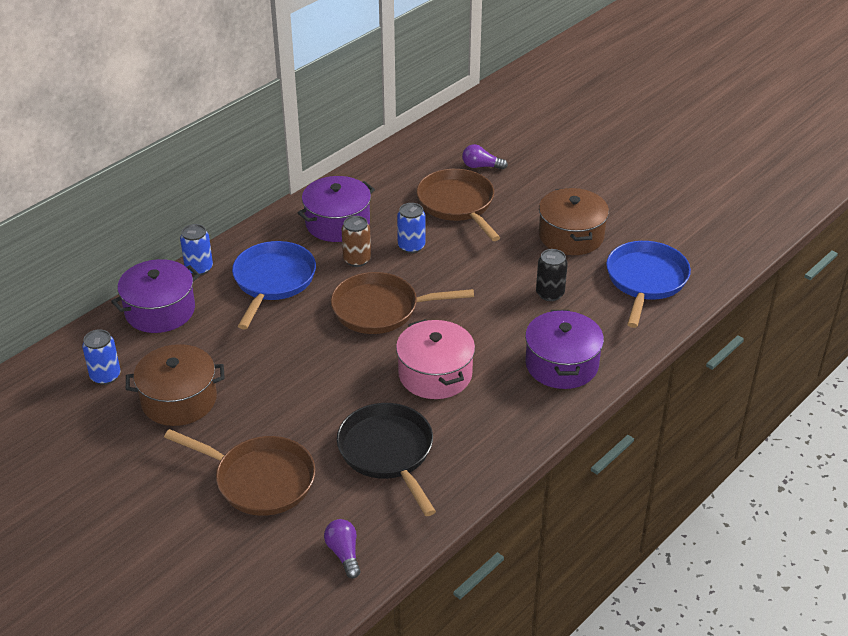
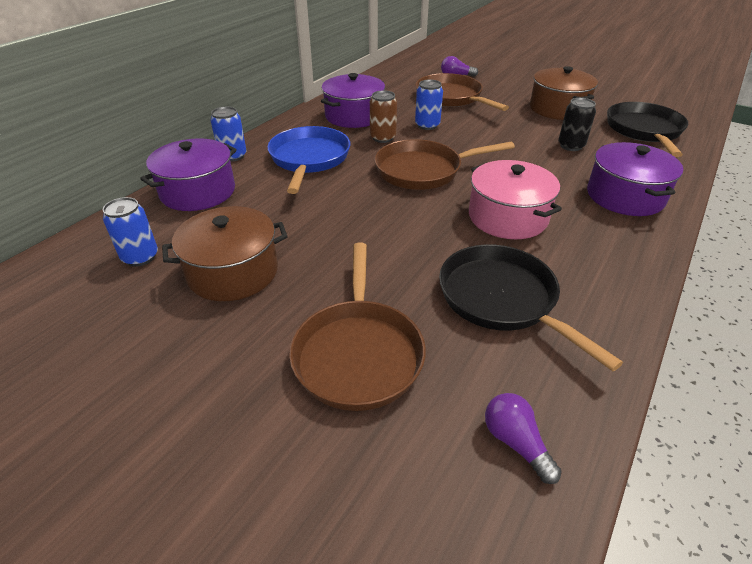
camera: 10 degrees left, 0 degrees up
(259, 480) = (358, 353): brown pan -> brown pan turned 75 degrees clockwise
(645, 281) = (644, 131): blue pan -> black pan

